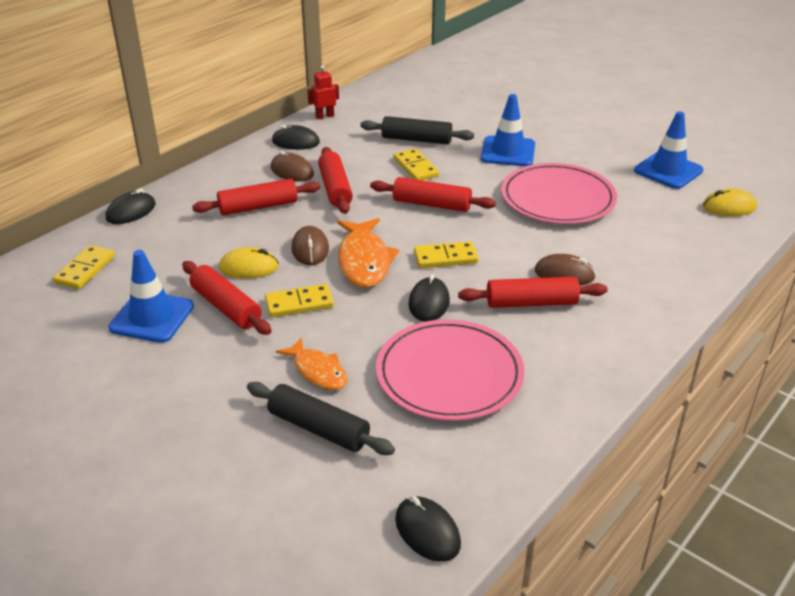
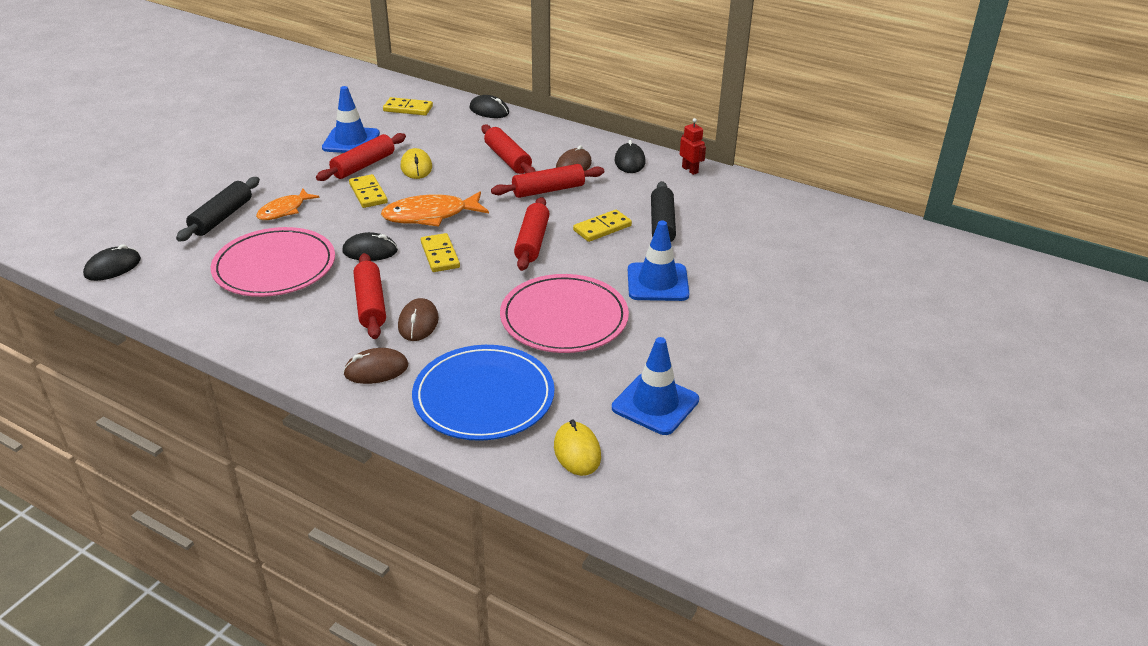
camera: 80 degrees right, 0 degrees up
(310, 249) = (446, 189): brown mouse -> brown mouse (376, 370)
(670, 244) = (483, 397): none -> blue plate

